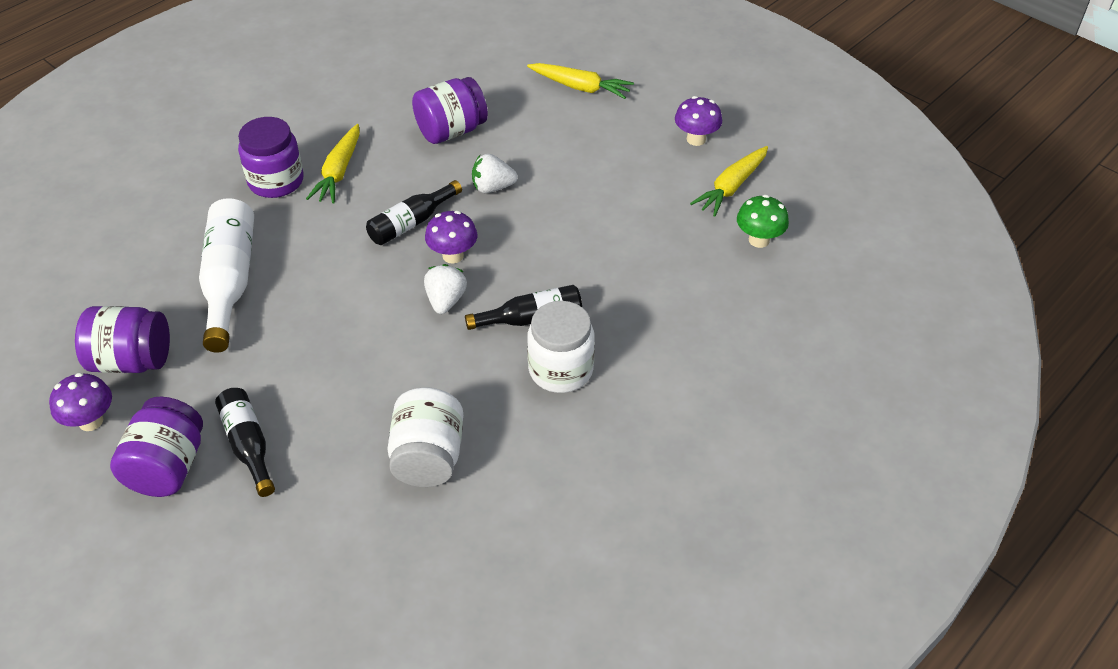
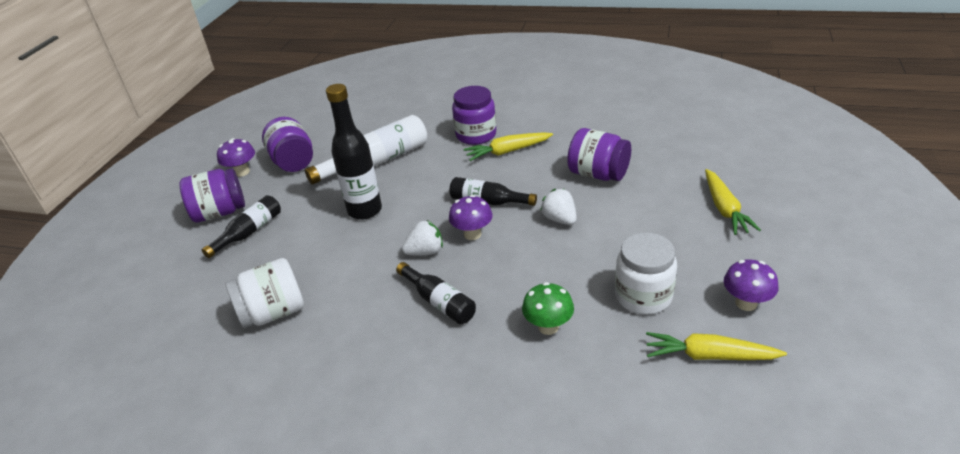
camera: 65 degrees right, 10 degrees down
(320, 324) = (365, 210): none -> black bottle
(560, 370) = (396, 343): white jar -> white jar (643, 296)
(759, 240) = (657, 408): green mushroom -> green mushroom (548, 327)

